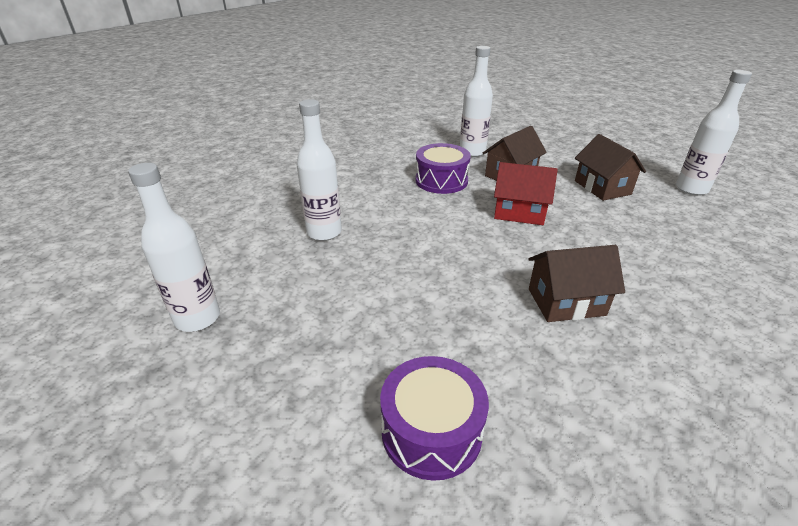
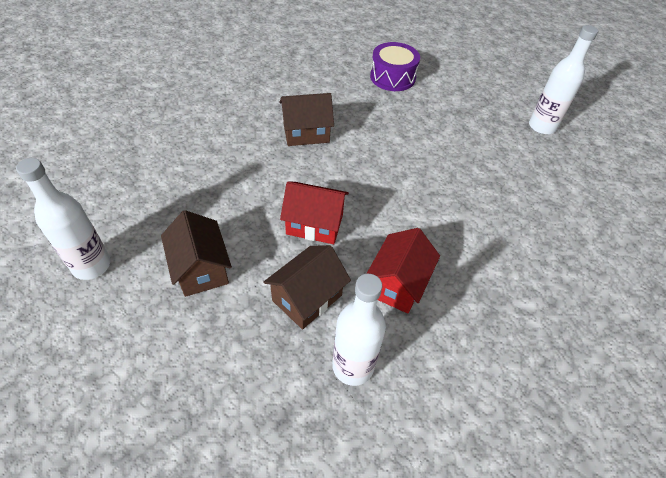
camera: 175 degrees right, 15 degrees up
(324, 232) = (499, 198): white bottle -> none
(441, 180) = (397, 284): purple drum -> red house

